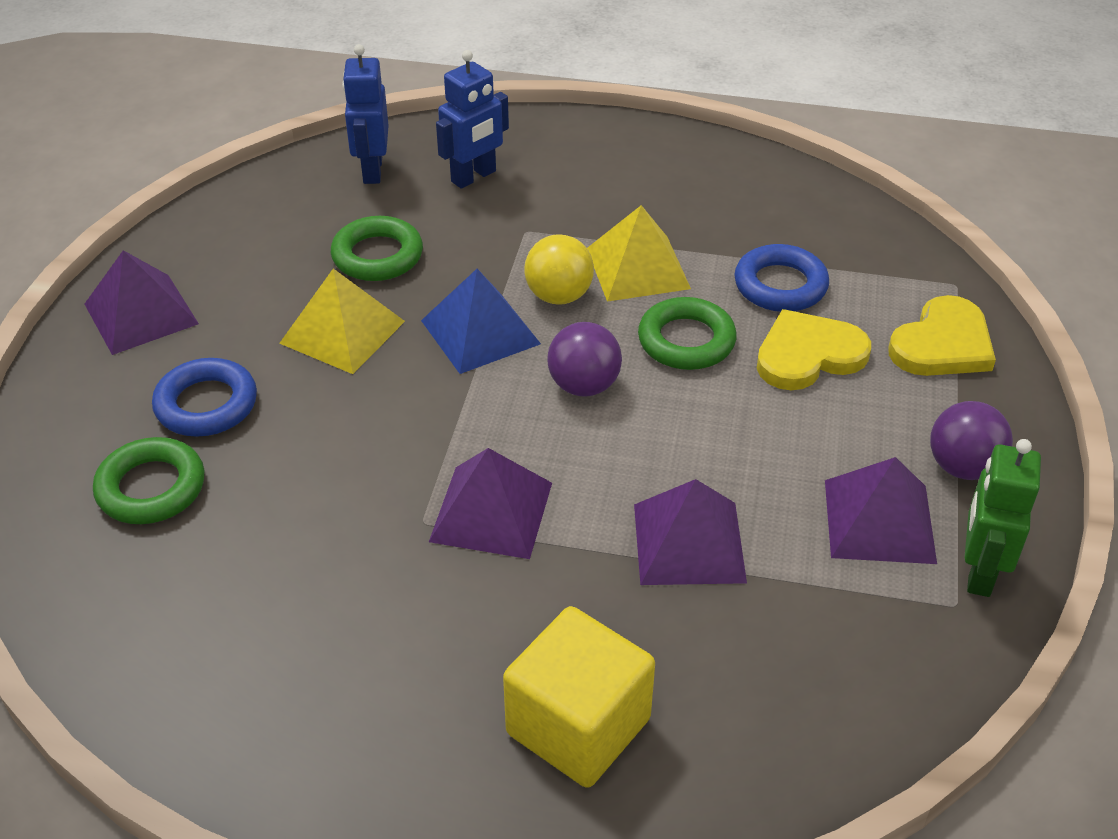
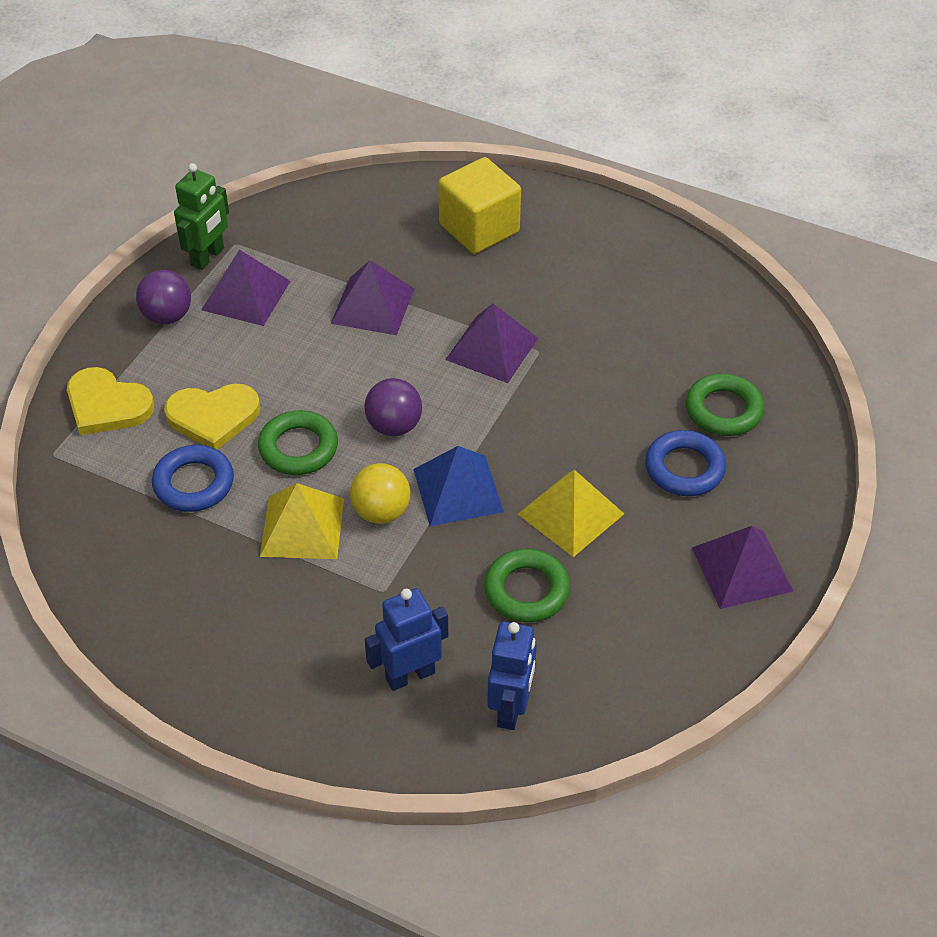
camera: 165 degrees left, 5 degrees up
(942, 344) = (107, 405): yellow heart -> yellow heart turned 120 degrees counterclockwise

